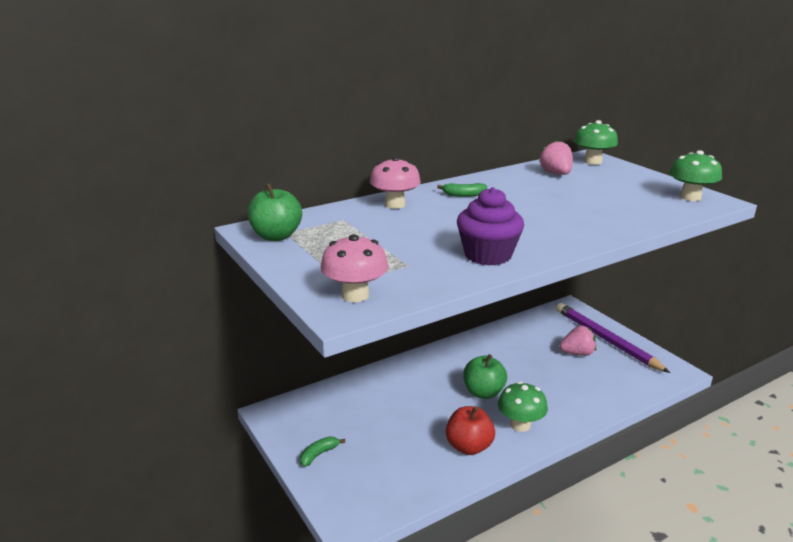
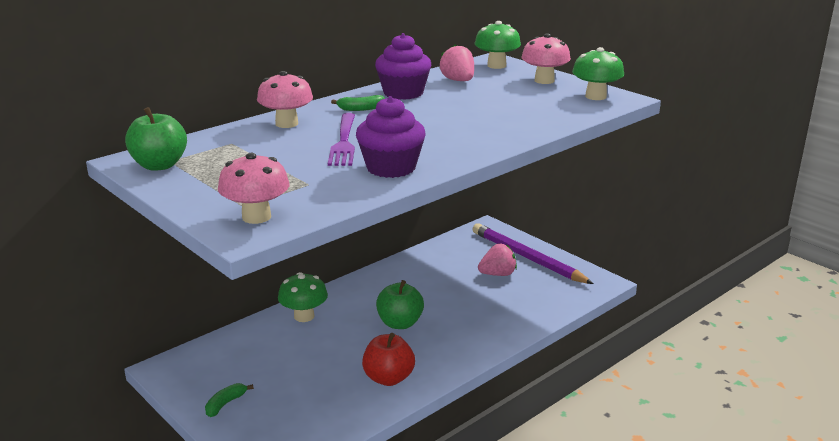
camera: 10 degrees left, 0 degrees up
(445, 226) = (344, 142): none -> purple fork
(504, 182) = (403, 93): none -> purple cupcake
(520, 425) = (441, 351): green mushroom -> green mushroom (304, 316)
(638, 178) = (544, 80): none -> pink mushroom

